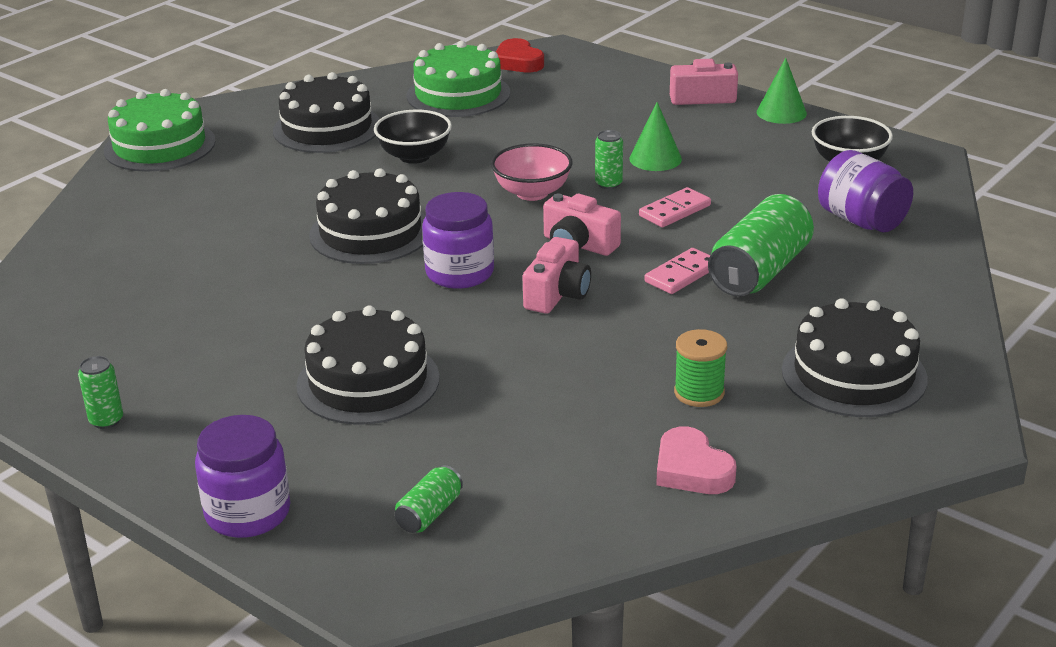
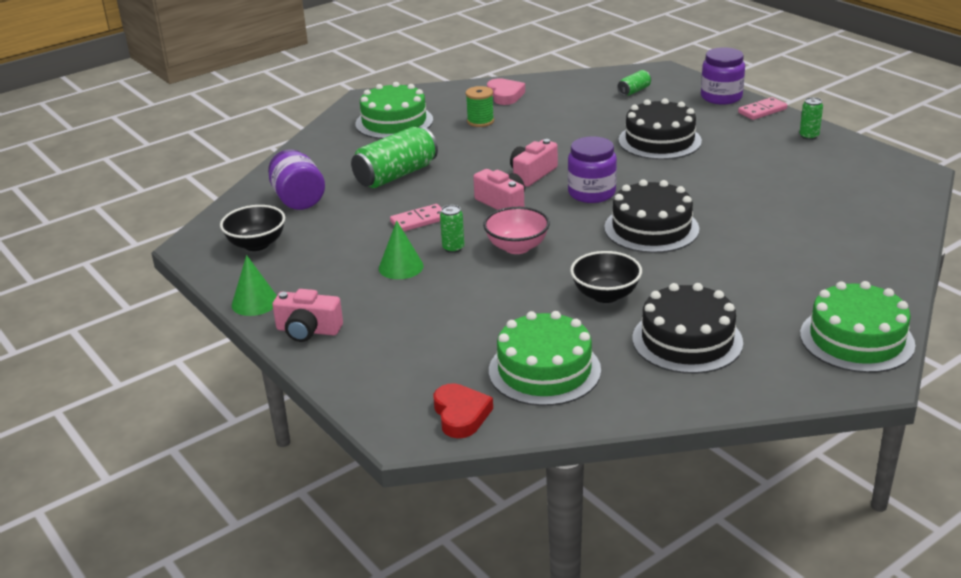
camera: 165 degrees left, 0 degrees up
(681, 274) = (446, 178): pink domino -> pink domino (762, 111)
(854, 374) = (394, 122): black cake -> green cake

